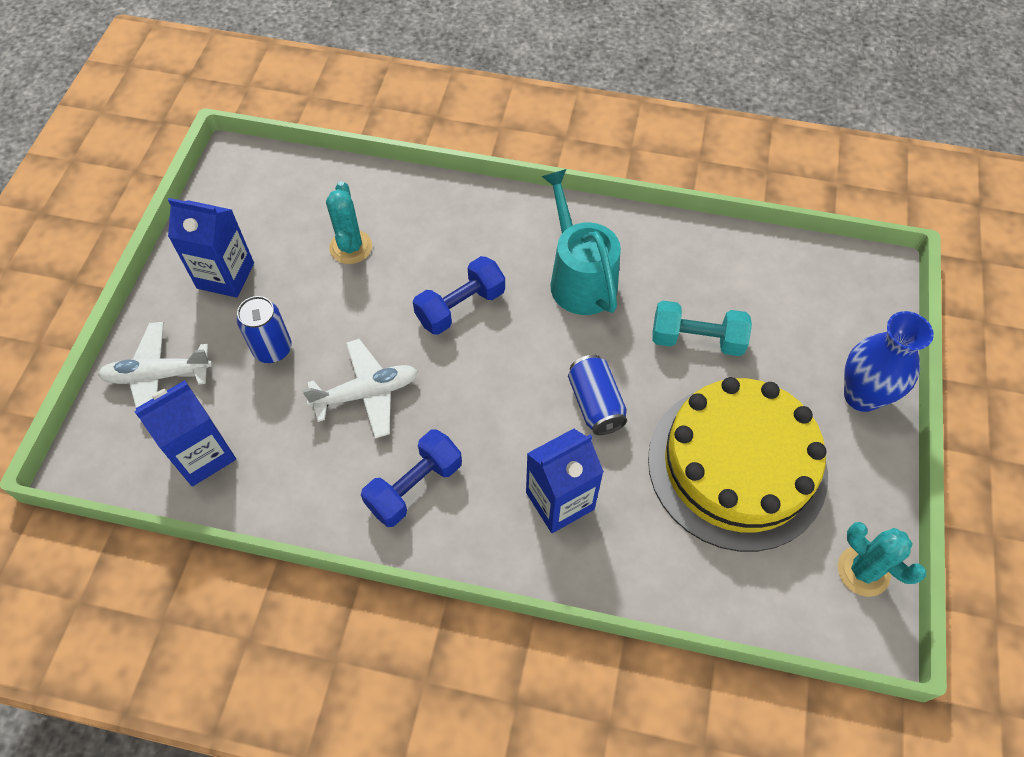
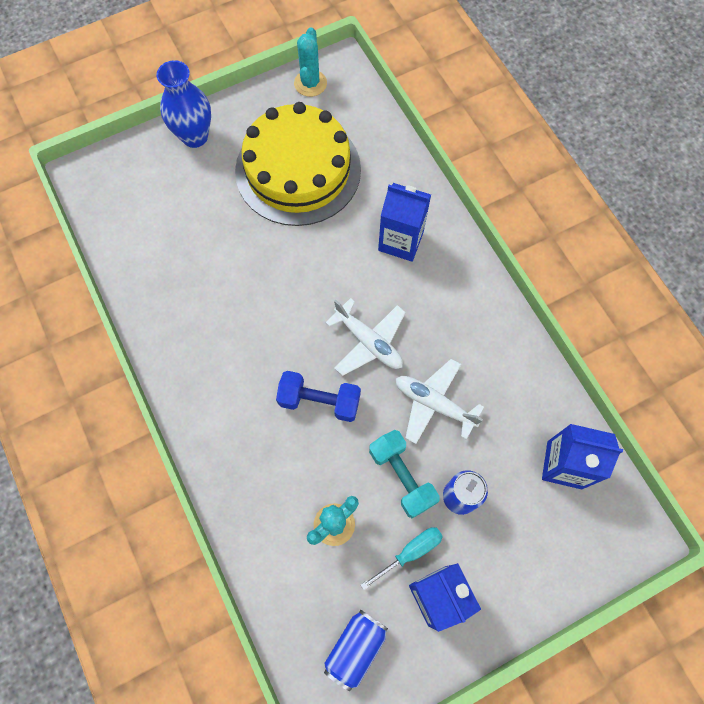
camera: 130 degrees left, 10 degrees up
(158, 376) = (548, 556): white plane -> white plane (368, 342)
(274, 281) = (410, 552): none -> turquoise screwdriver
(414, 486) = (464, 322): blue dumbbell -> none
(579, 278) = (232, 343): turquoise watering can -> none
(595, 404) = (322, 266): blue can -> blue can (355, 648)
(697, 339) = (225, 242): turquoise dumbbell -> turquoise dumbbell (402, 476)

